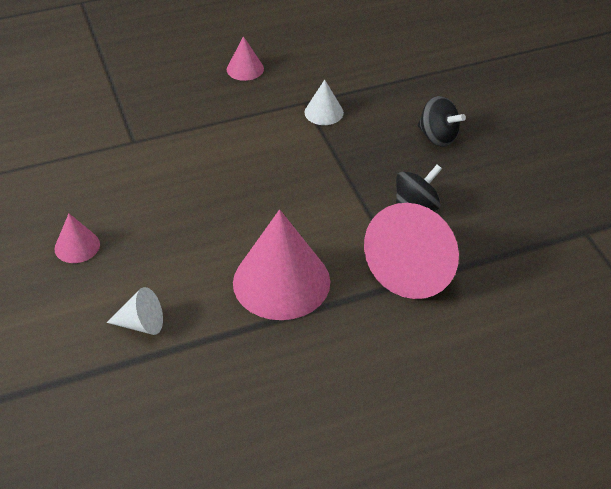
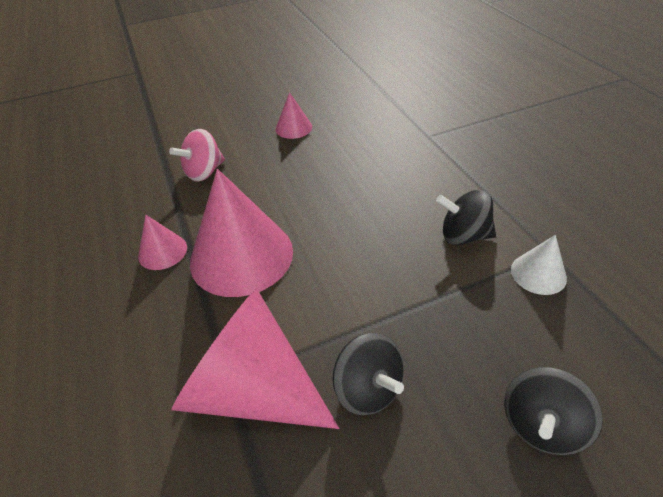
camera: 90 degrees right, 0 degrees up
(142, 324) = (204, 172): white cone -> pink spinning top
(245, 69) = (587, 195): pink cone -> pink cone (162, 251)
(279, 142) = (463, 235): none -> black spinning top

